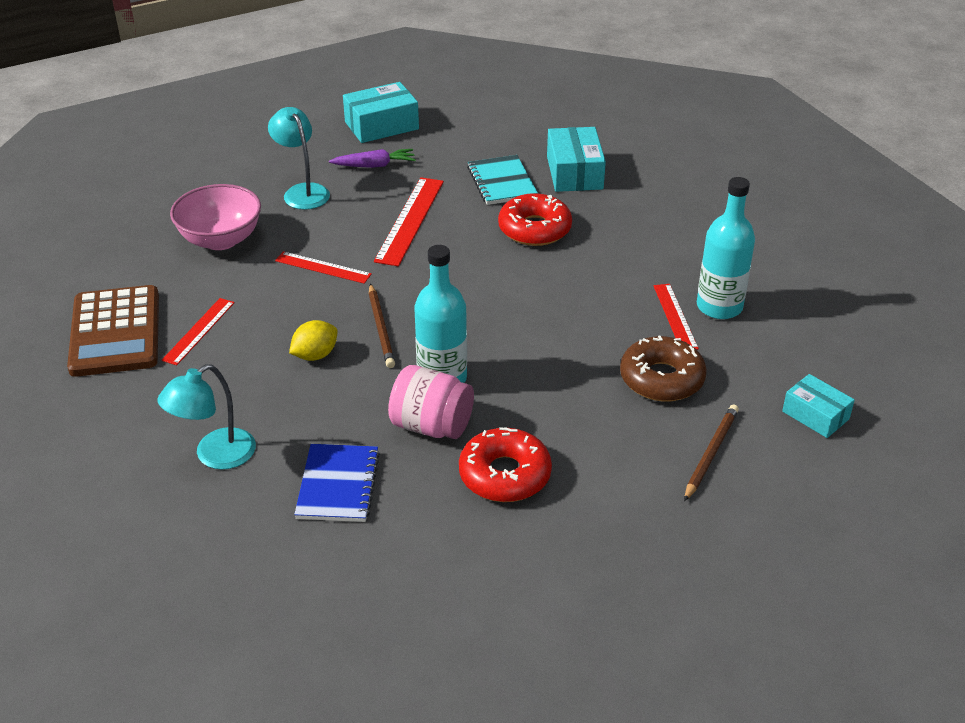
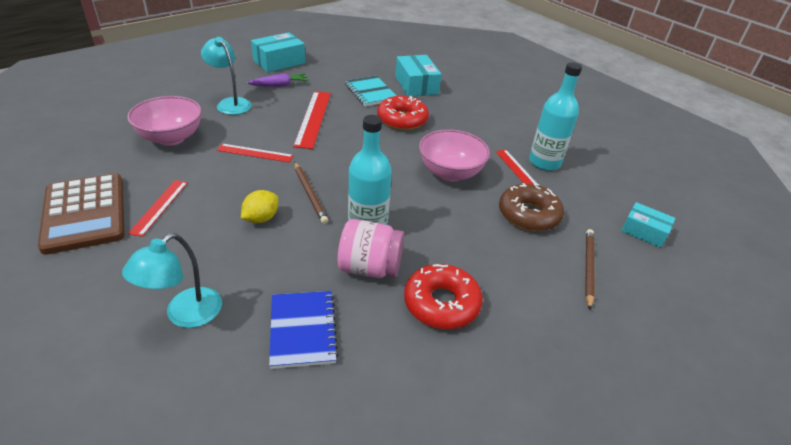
camera: 15 degrees left, 0 degrees up
(576, 313) = (450, 173): none -> pink bowl

